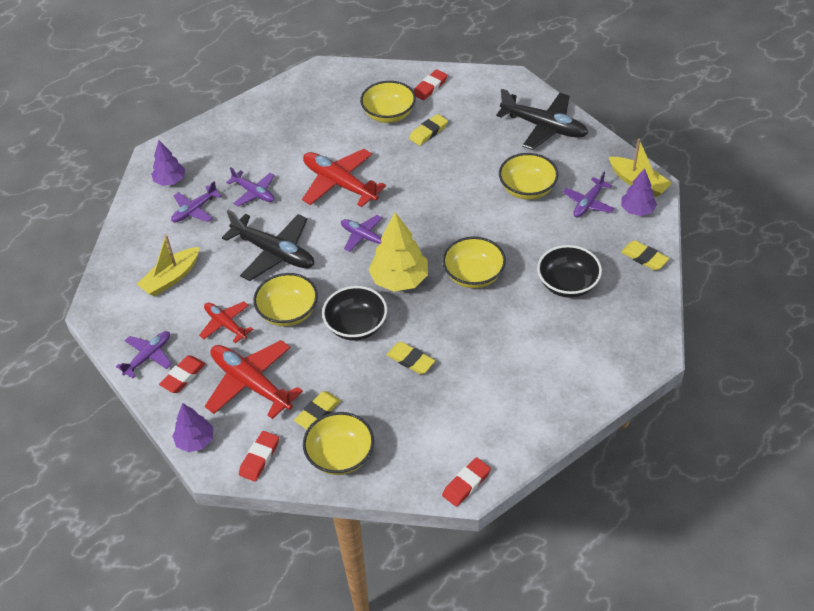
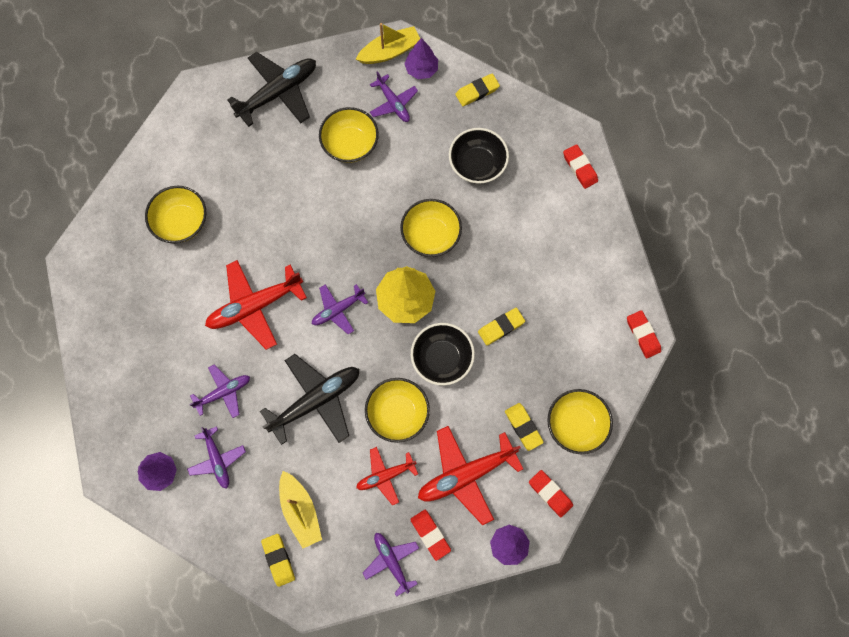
camera: 70 degrees left, 25 degrees up
(428, 132) = (228, 196): yellow eraser -> yellow eraser (278, 559)
(430, 87) = (164, 167): red eraser -> red eraser (579, 168)

